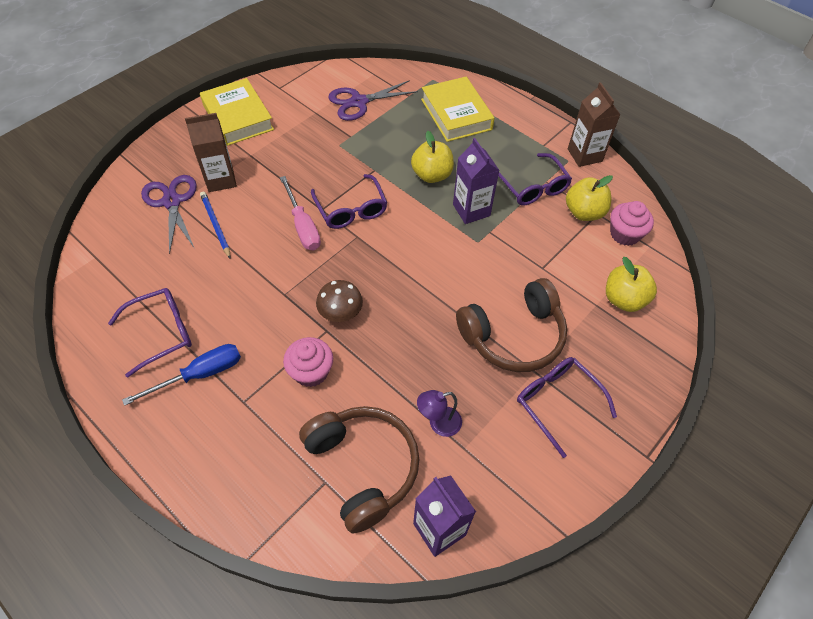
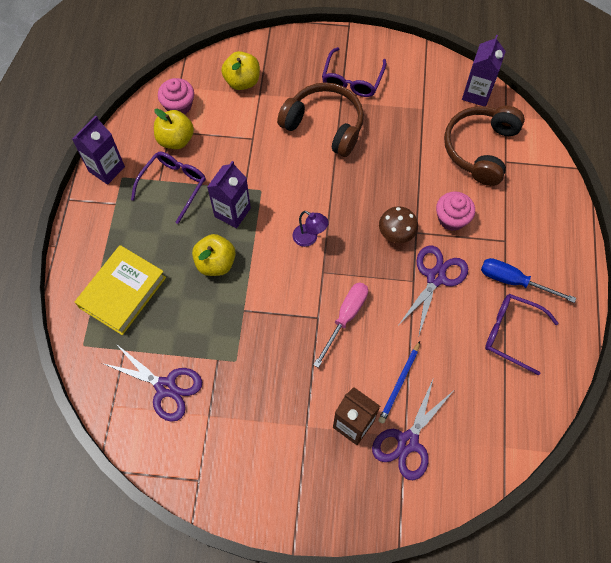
camera: 125 degrees left, 10 degrees up
(238, 117) = (269, 482): yellow book -> none
(269, 313) = (435, 277): none -> purple scissors
(351, 209) = (300, 296): purple glasses -> none
(438, 424) = (420, 129): purple lamp -> purple lamp (309, 238)
(584, 155) = (106, 169): brown carton -> purple carton

